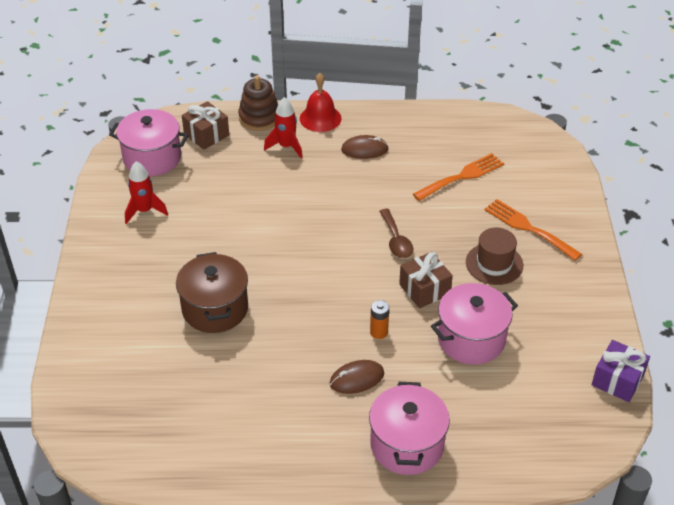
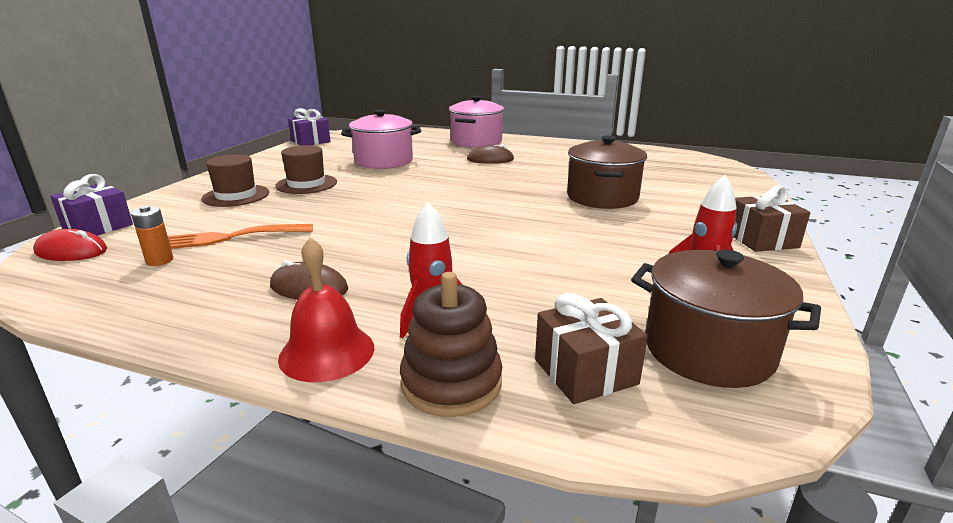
camera: 160 degrees left, 20 degrees down
(152, 158) = (708, 350): pink pot -> brown pot
(379, 332) = (453, 171): orange battery -> orange battery (159, 261)
(396, 240) = (378, 207): brown spoon -> none
(424, 289) = (389, 181): brown gift -> brown gift (761, 240)
(528, 228) = (236, 196): orange fork -> brown hat
(536, 142) = (71, 251): none -> red mouse
(563, 165) = (98, 227): none -> purple gift

